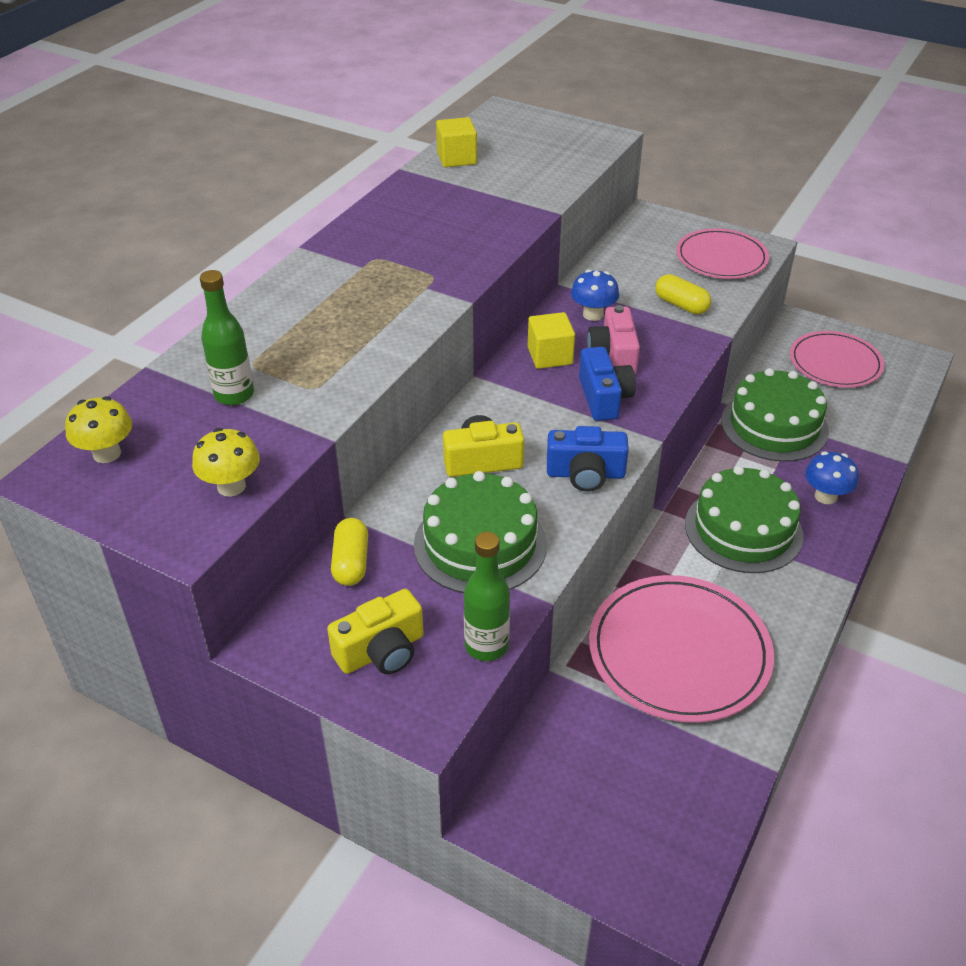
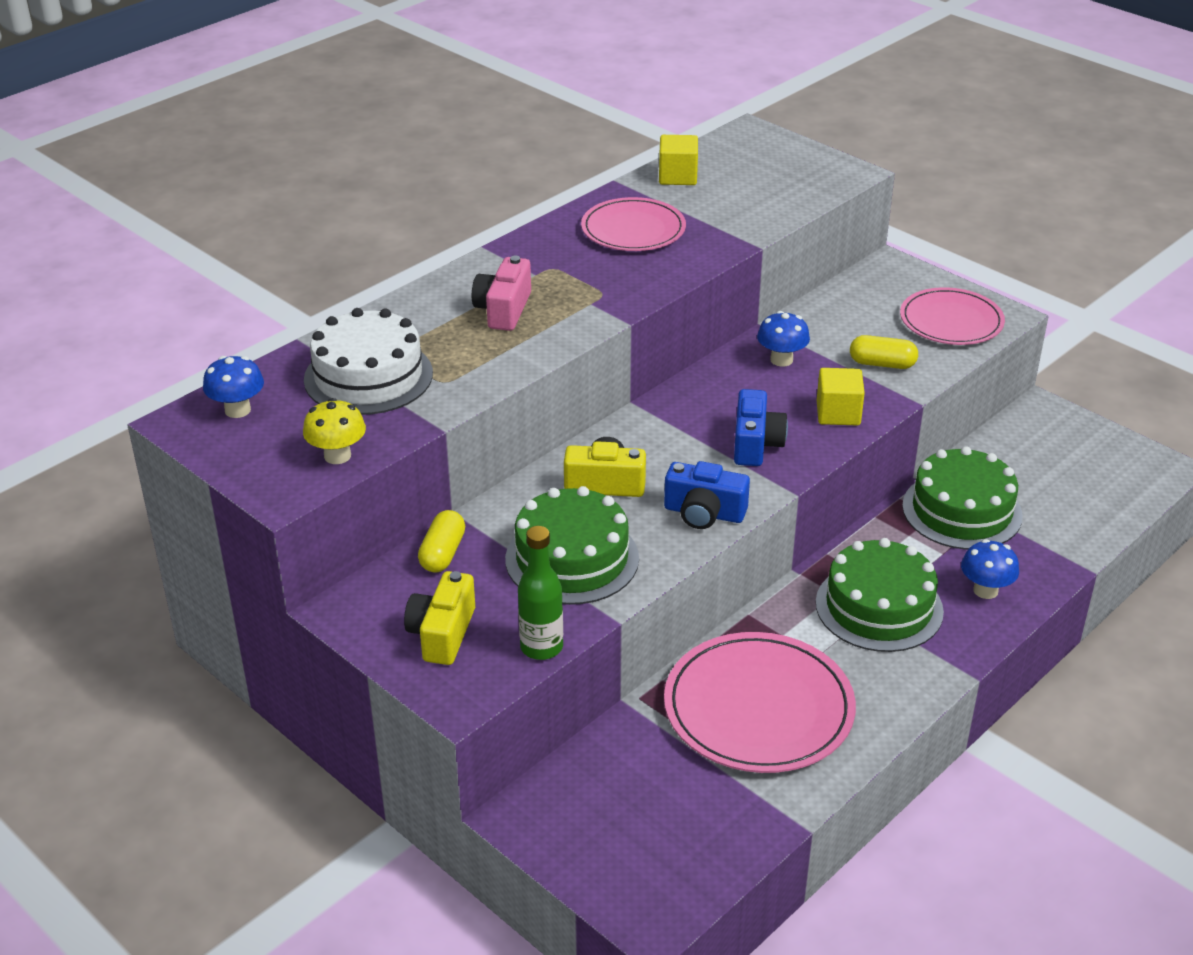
camera: 15 degrees right, 5 degrees down
(107, 453) = (237, 410): yellow mushroom -> blue mushroom
(234, 395) = (368, 376): green bottle -> white cake
(381, 651) = (442, 633): yellow camera -> yellow camera turned 120 degrees clockwise
(550, 356) = (717, 394): yellow cube -> yellow cube (838, 413)
(613, 356) = (784, 404): pink camera -> pink camera (503, 310)
(681, 305) = (882, 364): yellow capsule -> yellow capsule turned 45 degrees counterclockwise
(835, 363) = (1064, 457): pink plate -> pink plate (633, 229)

